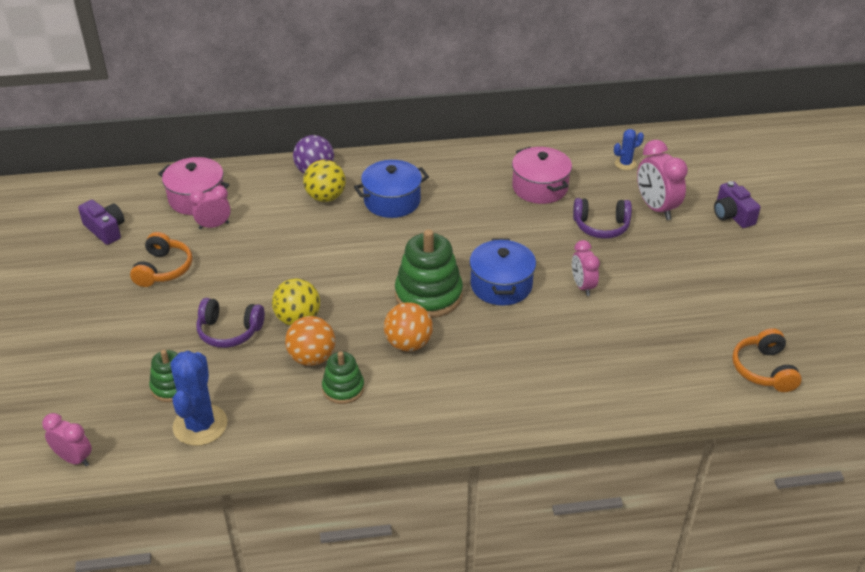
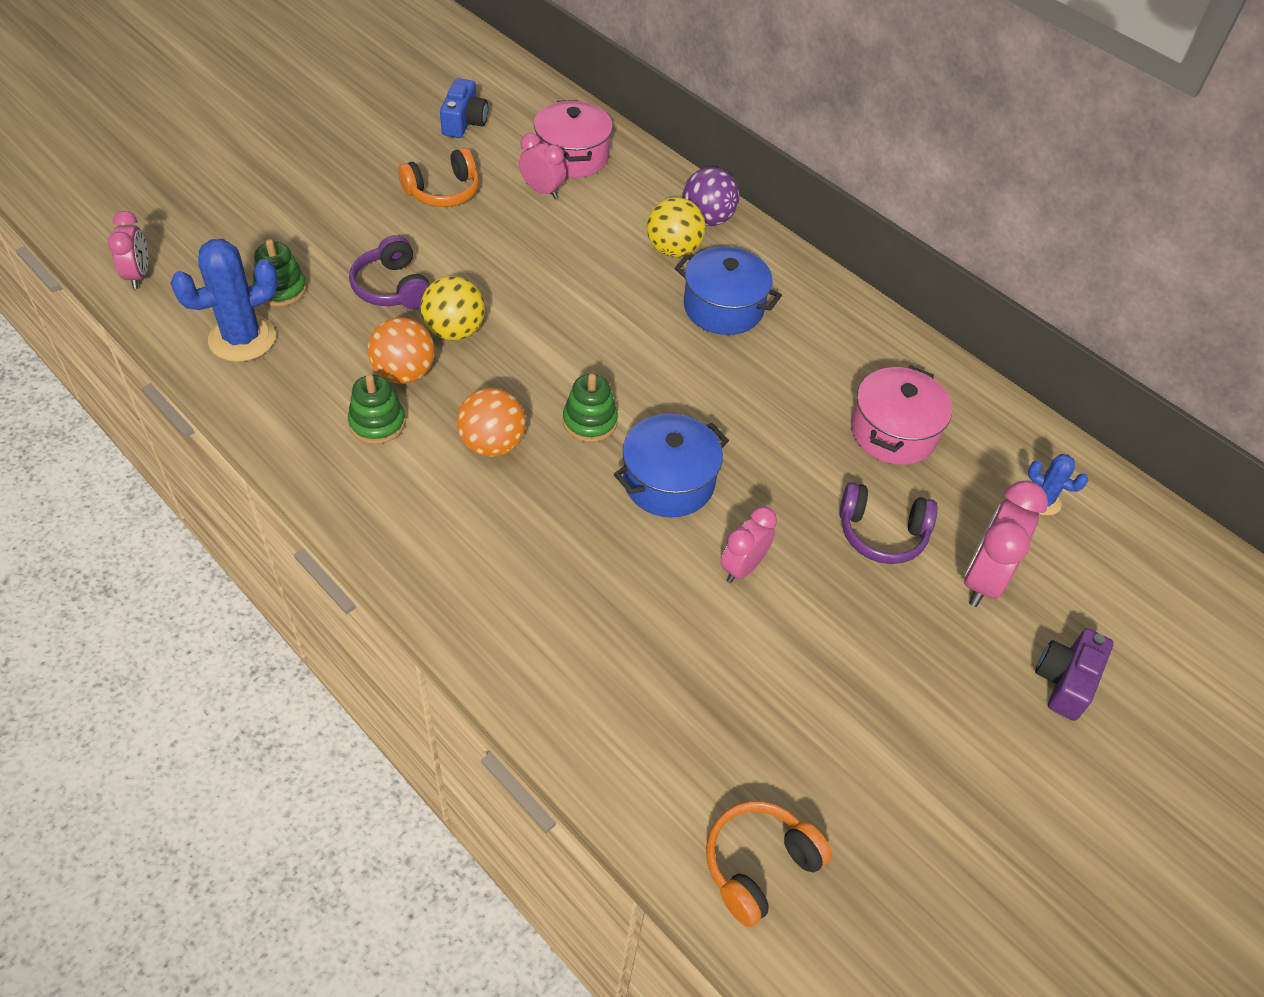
camera: 50 degrees right, 10 degrees up
(105, 230) = (464, 122): purple camera -> blue camera
(428, 295) = (590, 422): green stacking toy -> green stacking toy, size x0.57
(601, 226) = (882, 533): purple headphones -> purple headphones turned 45 degrees counterclockwise

